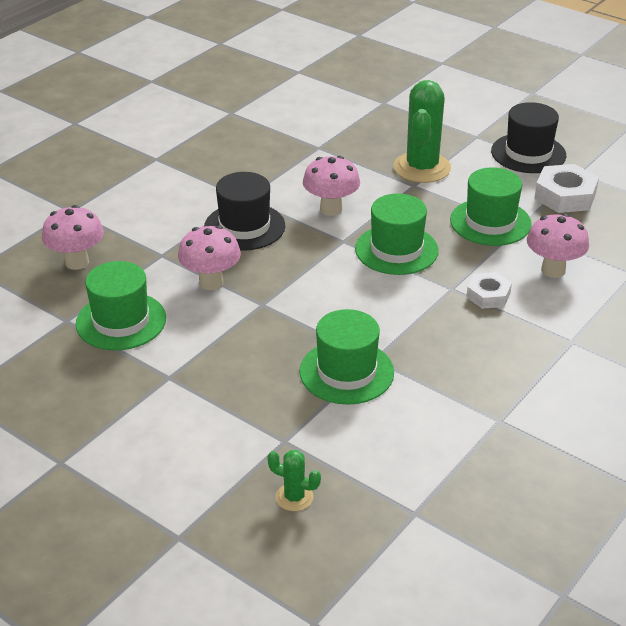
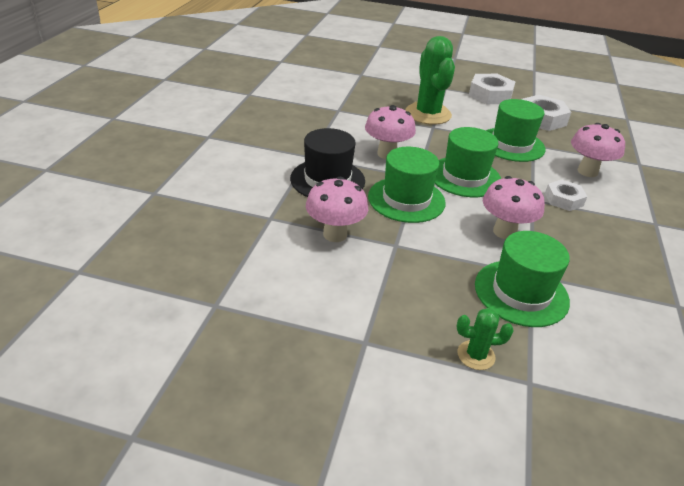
camera: 25 degrees left, 0 degrees up
(77, 262) = (190, 241): pink mushroom -> pink mushroom (504, 232)
(121, 321) = (274, 292): green hat -> green hat (406, 199)
(294, 497) = (596, 449): green cactus -> green cactus (476, 355)
(528, 153) = (490, 95): black hat -> white nut

